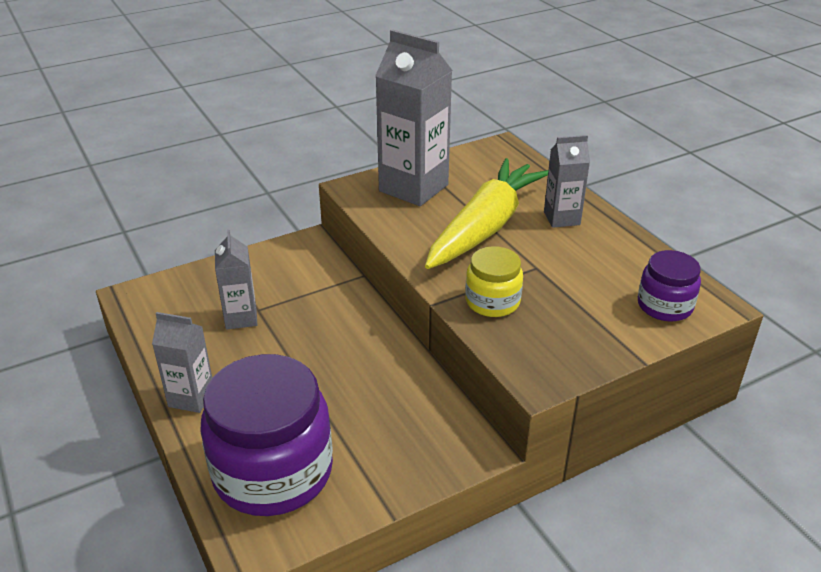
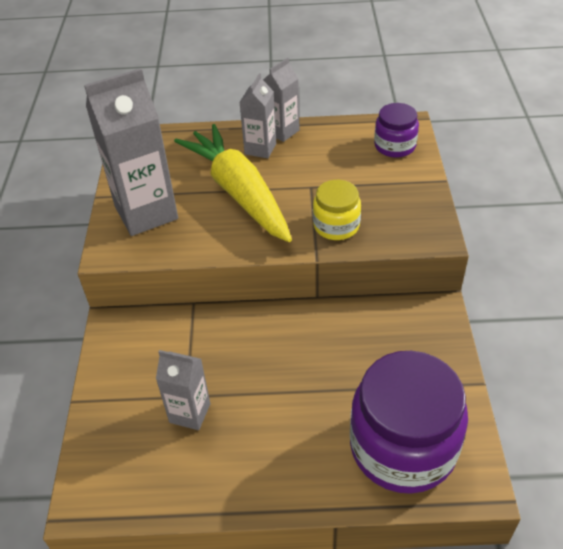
camera: 60 degrees left, 10 degrees up
(191, 398) = (279, 485): grey carton -> grey carton (282, 131)

